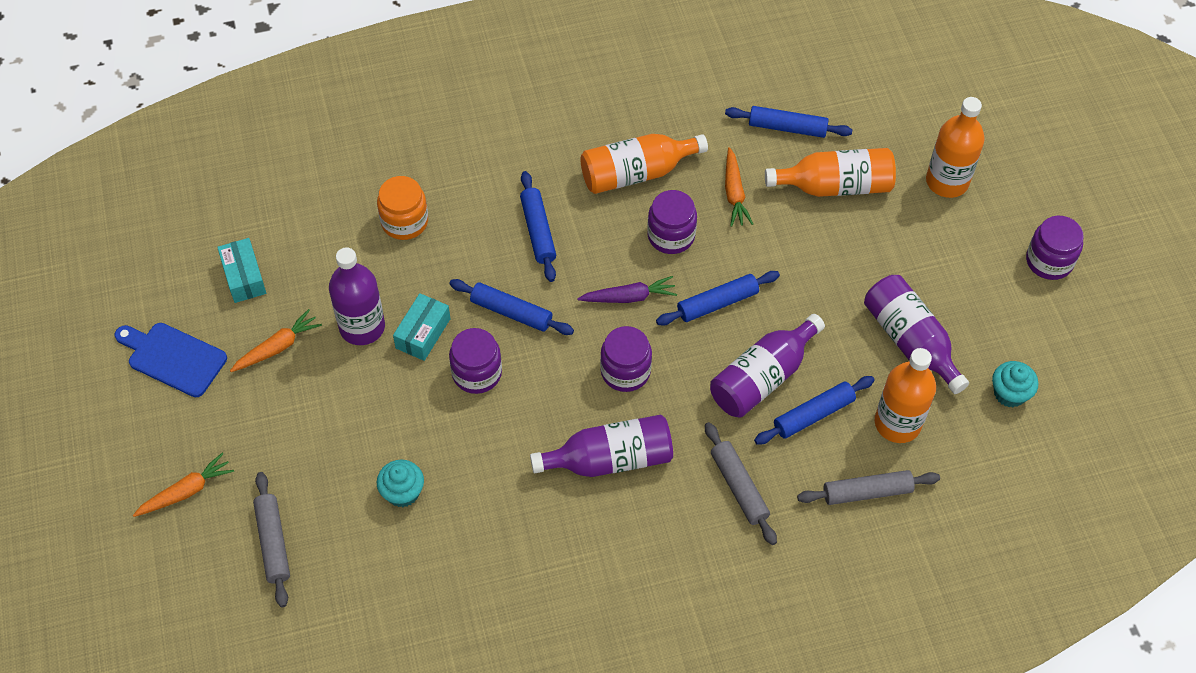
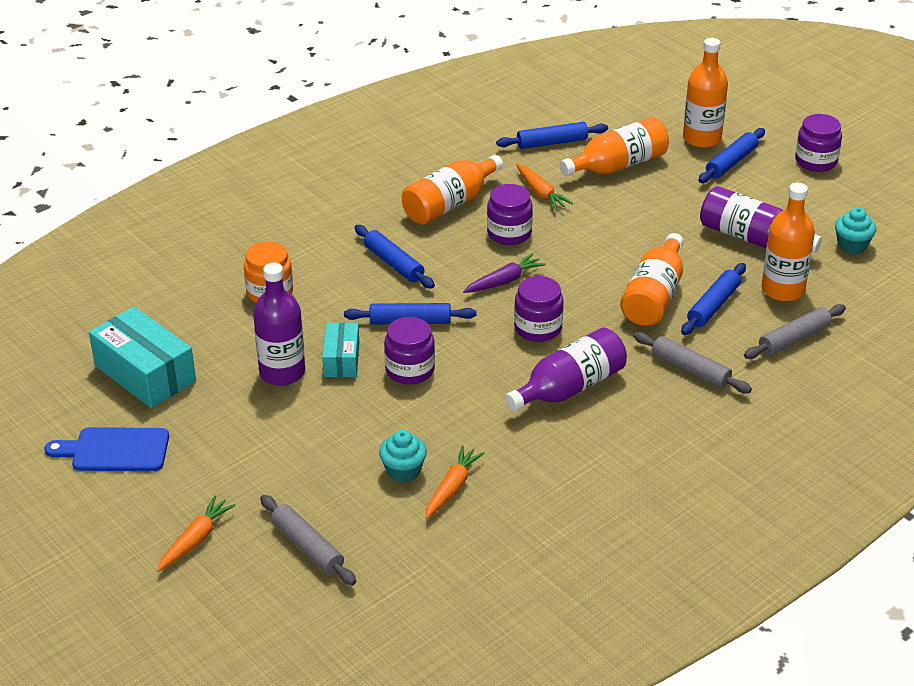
camera: 25 degrees left, 20 degrees down
(244, 277) = (145, 373): turquoise box -> turquoise box, size x1.71
(277, 347) = (212, 411): orange carrot -> orange carrot (452, 488)
(717, 303) = (580, 262): blue rolling pin -> blue rolling pin (731, 162)
(763, 377) = (654, 296): purple bottle -> orange bottle

